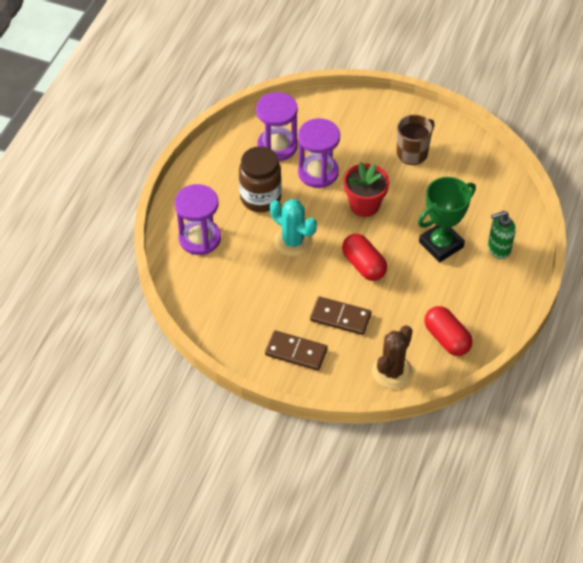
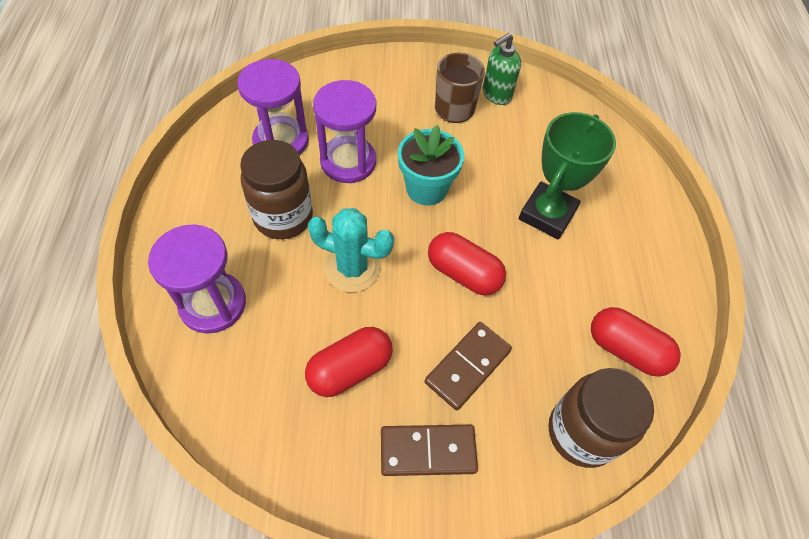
camera: 25 degrees left, 5 degrees up
(268, 298) = (350, 369): none -> red capsule
(340, 317) = (468, 366): brown domino -> brown domino turned 45 degrees counterclockwise
(364, 205) = (426, 189): red flower pot -> turquoise flower pot
(392, 371) = (581, 432): brown cactus -> brown jar
(498, 249) = (618, 199): green soap dispenser -> green soap dispenser (496, 95)

